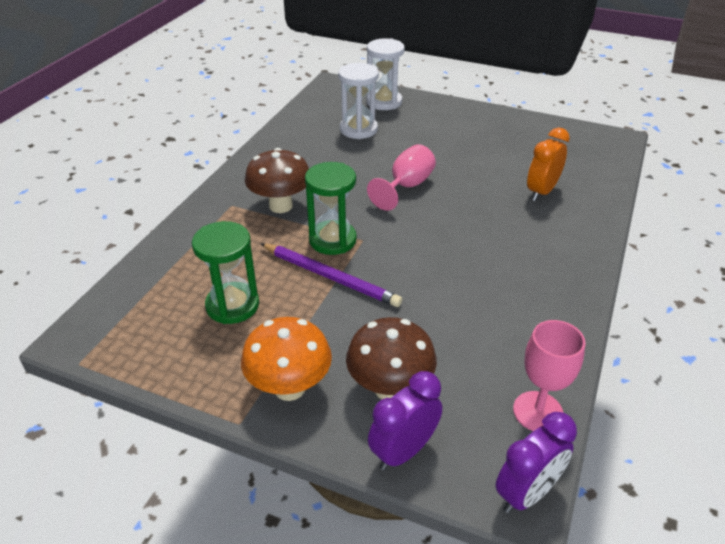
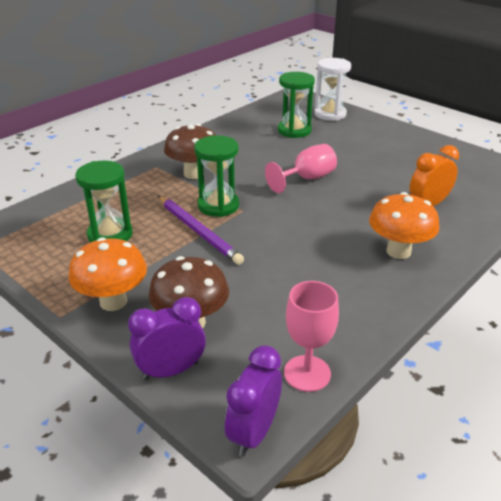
camera: 20 degrees right, 5 degrees down
(358, 129) = (294, 130): white hourglass -> green hourglass
(527, 493) = (254, 433): purple clock -> purple clock turned 135 degrees clockwise
(544, 251) = (398, 251): none -> orange mushroom

